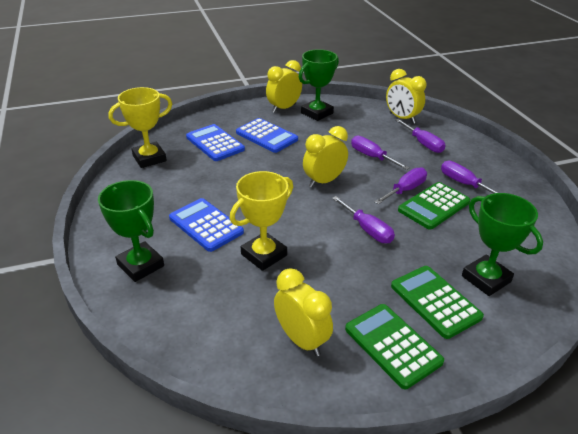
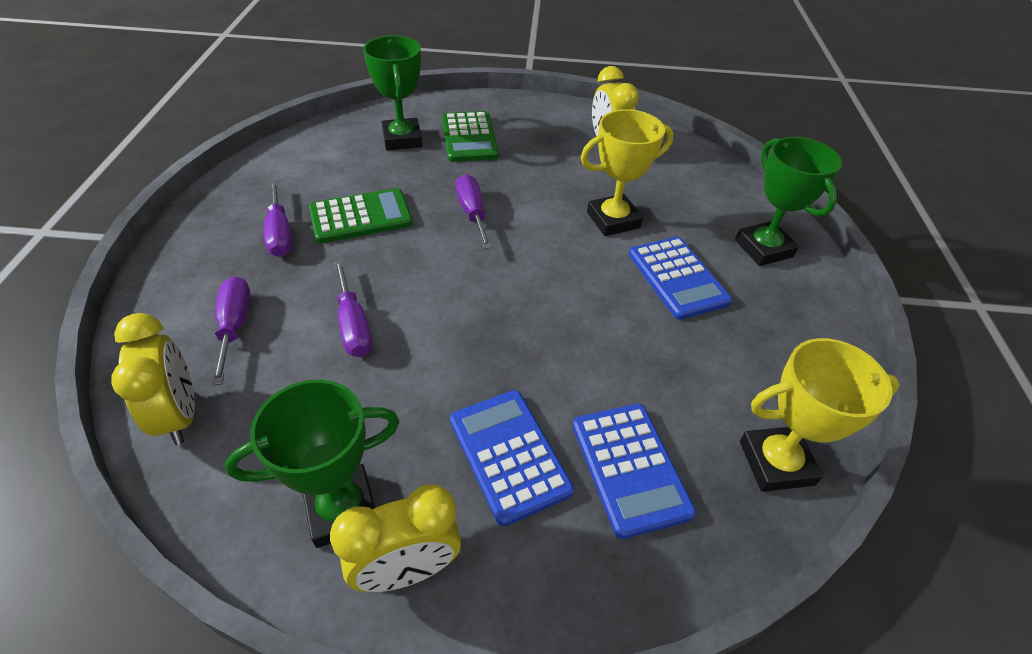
camera: 160 degrees left, 10 degrees up
(324, 181) = (472, 300): yellow clock -> none
(392, 345) = (534, 124): green calculator -> none
(405, 190) = (370, 249): purple screwdriver -> none

